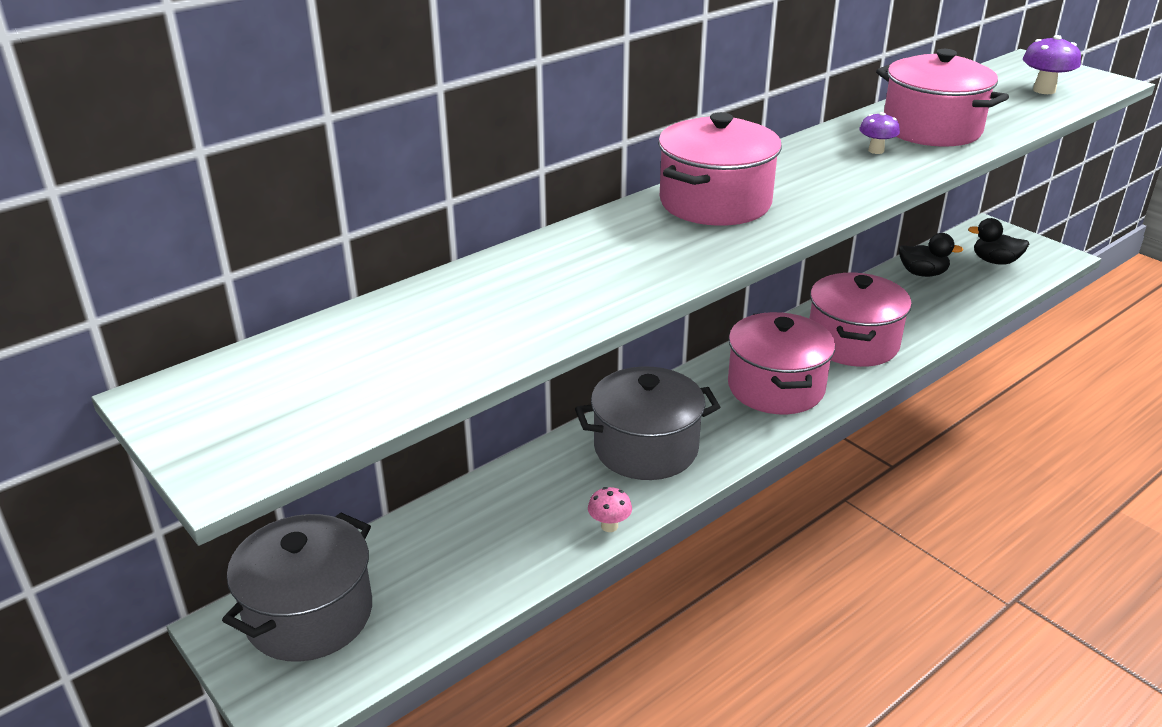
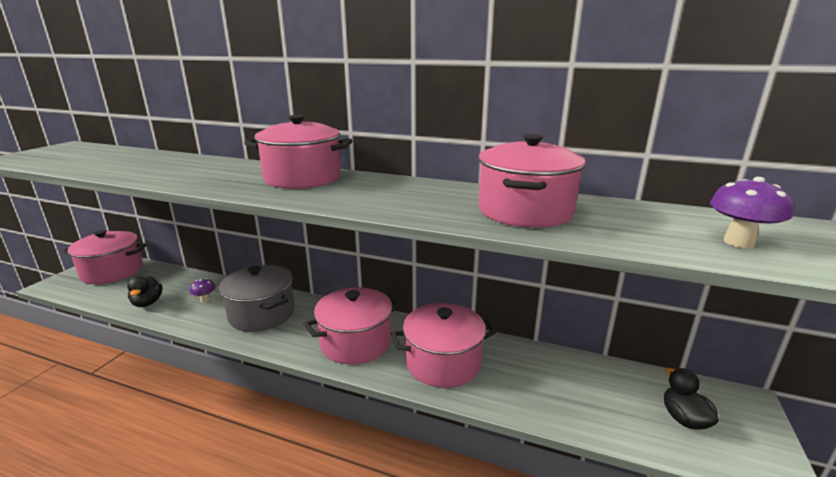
camera: 60 degrees right, 10 degrees down
(309, 614) = (112, 272): grey pot -> pink pot
(609, 526) = (183, 322): pink mushroom -> none
(876, 150) = (447, 201): purple mushroom -> purple mushroom (205, 300)
(922, 273) = (595, 376): black duck -> black duck (147, 303)

